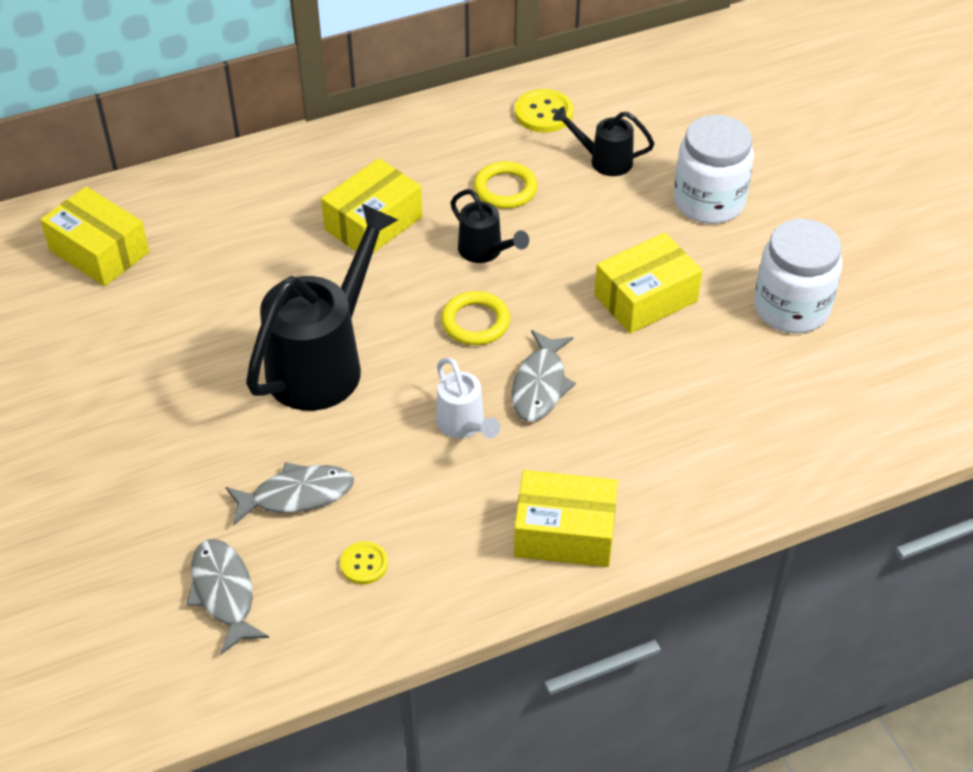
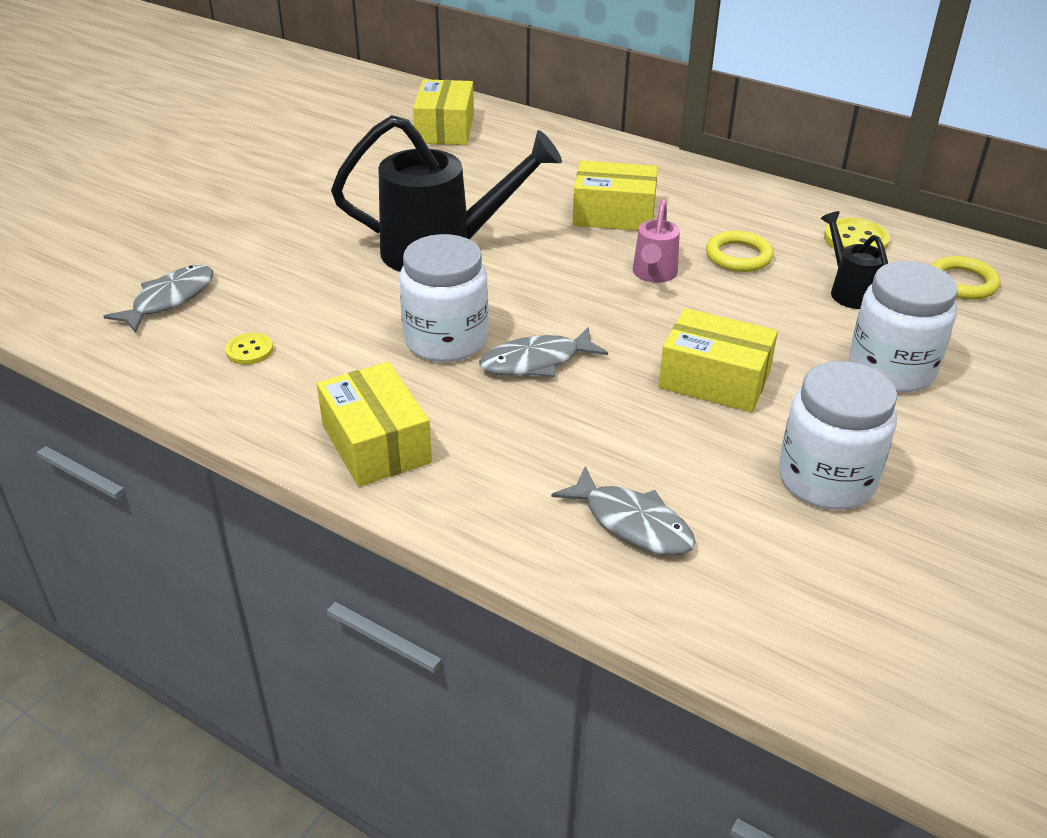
camera: 55 degrees right, 10 degrees down
(296, 495) = (293, 292): grey fish -> grey fish (632, 523)
(463, 425) = (446, 340): white watering can -> white jar
(475, 322) = (568, 301): yellow ring -> yellow ring (962, 283)
(485, 251) = (653, 274): black watering can -> pink watering can

